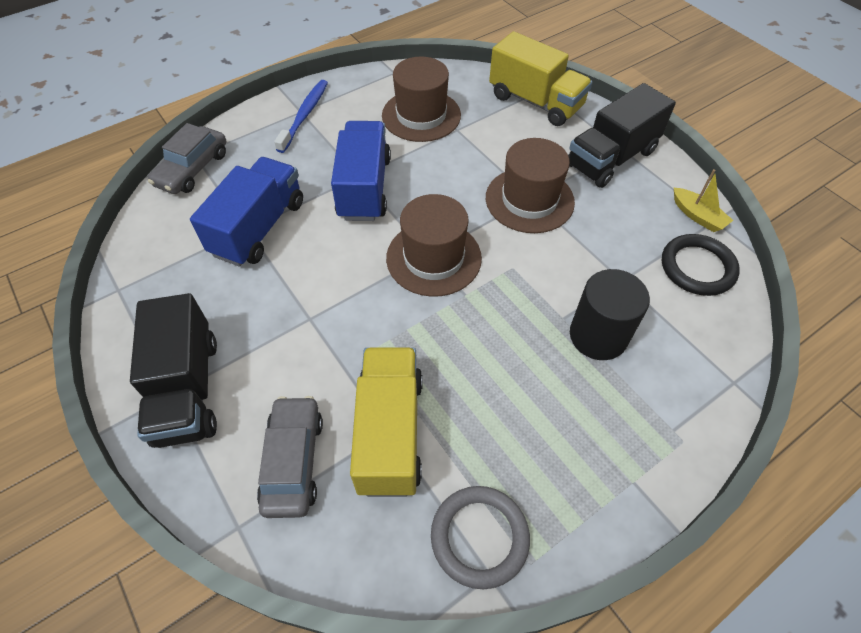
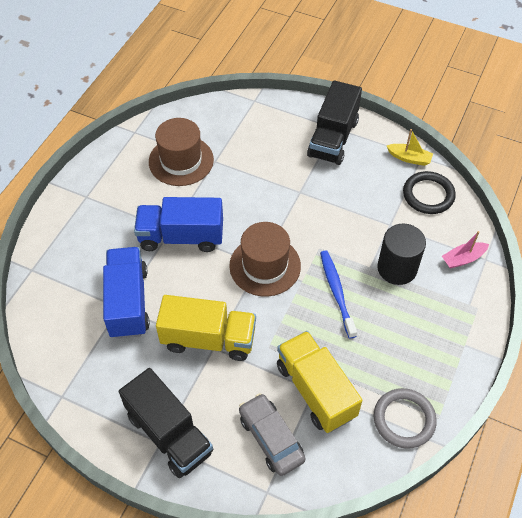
camera: 30 degrees left, 0 degrees up
(193, 169) = (39, 281): grey car -> none
(304, 115) = (92, 199): blue toothbrush -> blue toothbrush (337, 292)
(364, 188) = (181, 237): blue truck -> blue truck turned 60 degrees counterclockwise
(529, 200) = (299, 194): brown hat -> none
(535, 102) = (255, 114): yellow truck -> yellow truck (208, 339)
(700, 366) = (463, 259): none -> pink boat

